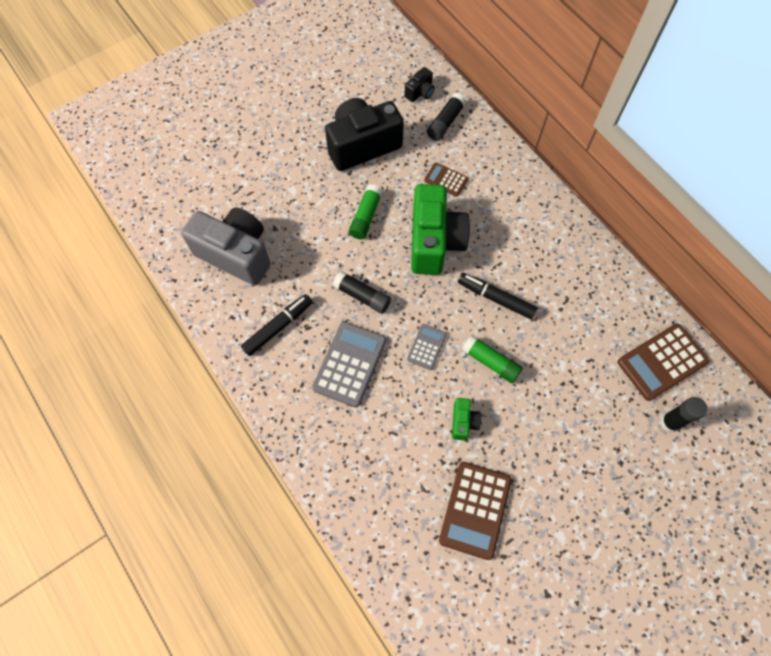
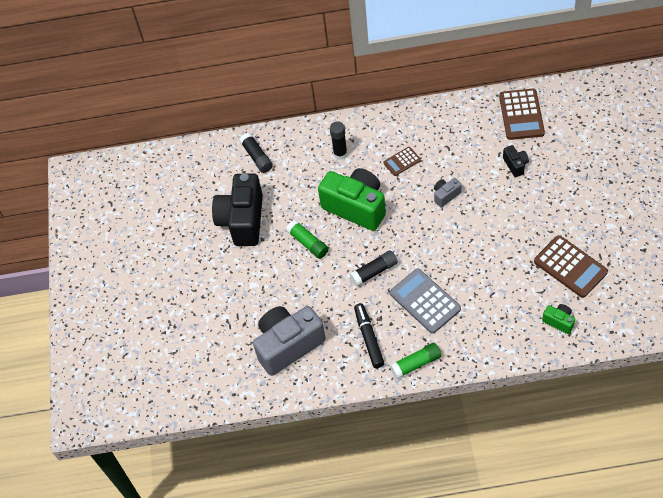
camera: 55 degrees left, 10 degrees down
(420, 92) = (218, 162): black camera -> black camera (515, 165)
(426, 347) = (437, 247): grey calculator -> none
(446, 180) = (308, 178): brown calculator -> brown calculator (402, 161)
(463, 422) = (505, 247): green camera -> green camera (559, 321)
(491, 362) = (470, 212): green glue stick -> green glue stick (416, 364)
(495, 298) = (423, 188): black marker -> none
(499, 326) = (446, 195): none -> grey camera
(670, 422) = (564, 130): black glue stick -> black glue stick (340, 154)

